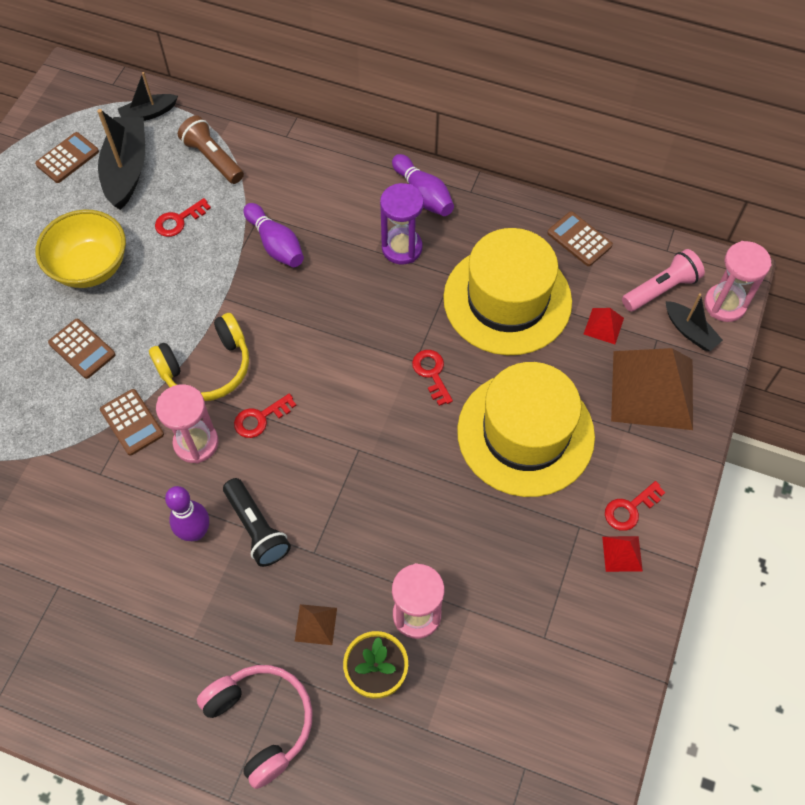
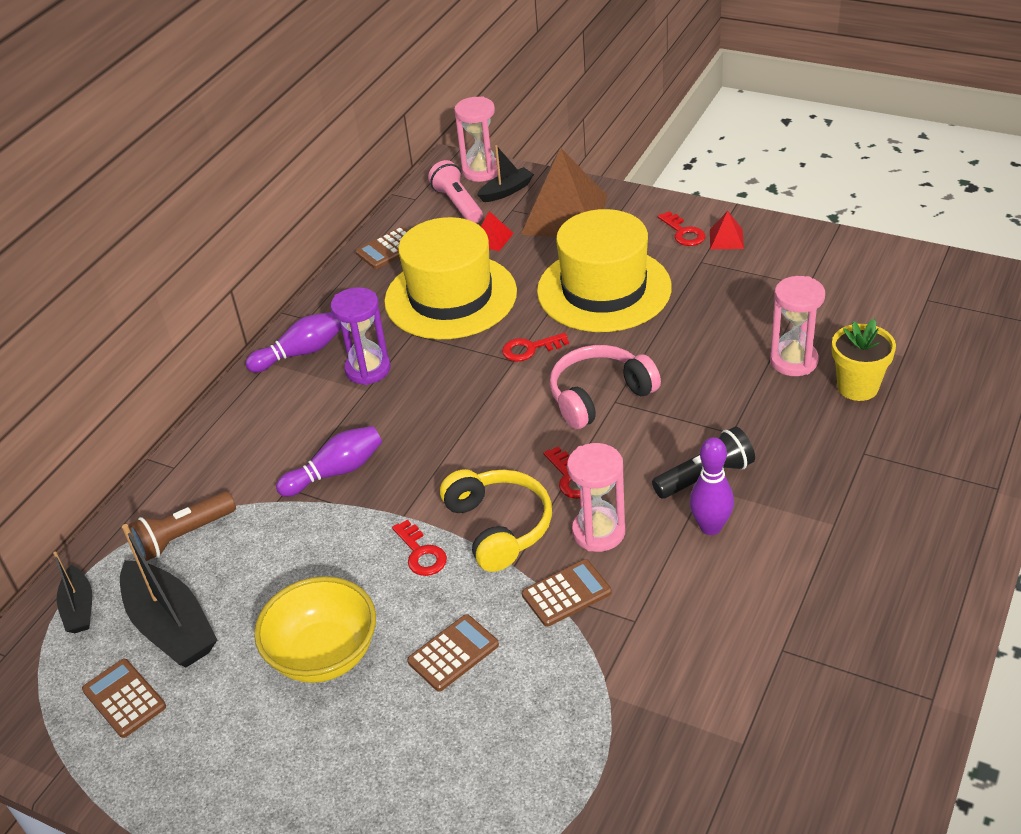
camera: 80 degrees left, 20 degrees down
(127, 170) = (171, 626): black boat -> black boat turned 135 degrees counterclockwise
(179, 220) = (274, 565): red key -> red key (421, 553)
(261, 722) = (916, 466): pink headphones -> pink headphones (599, 396)
(315, 624) = (809, 429): brown pyramid -> none

